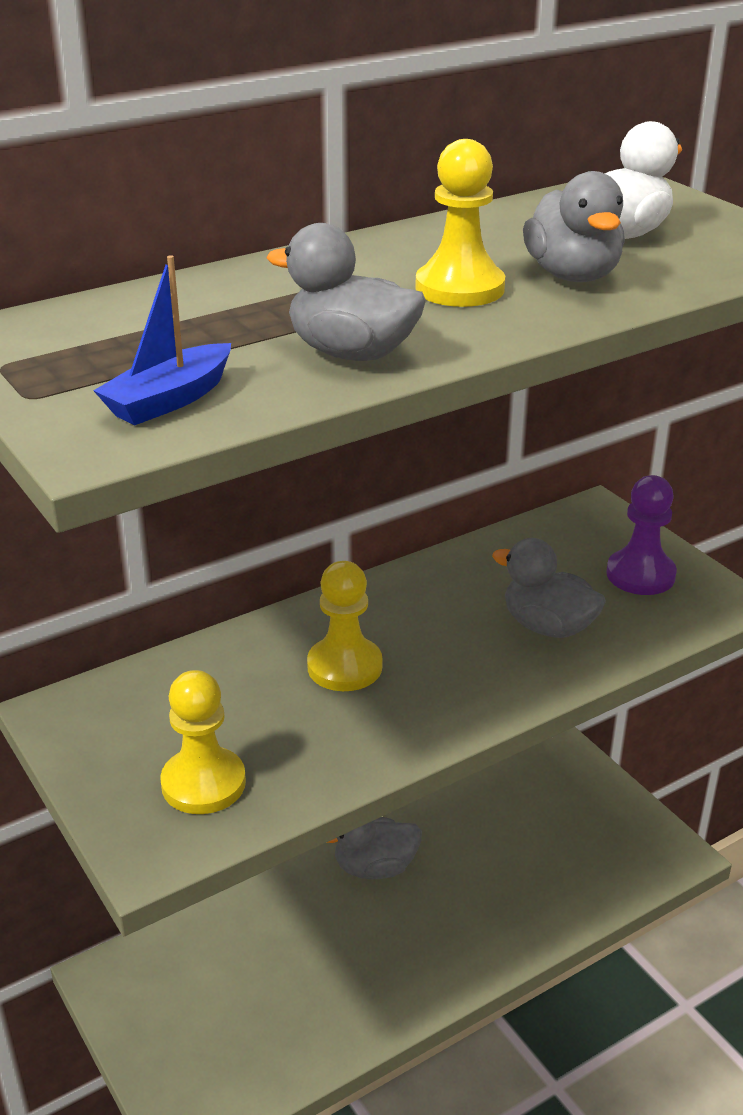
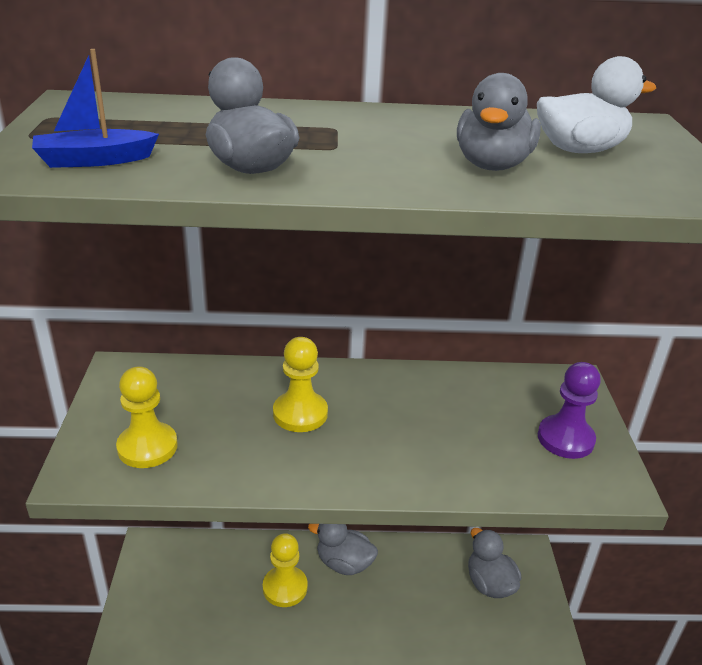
camera: 30 degrees right, 0 degrees up
(460, 288) = (393, 151): yellow pawn -> yellow pawn (285, 587)
(548, 627) = (460, 446): grey duck -> grey duck (489, 583)

